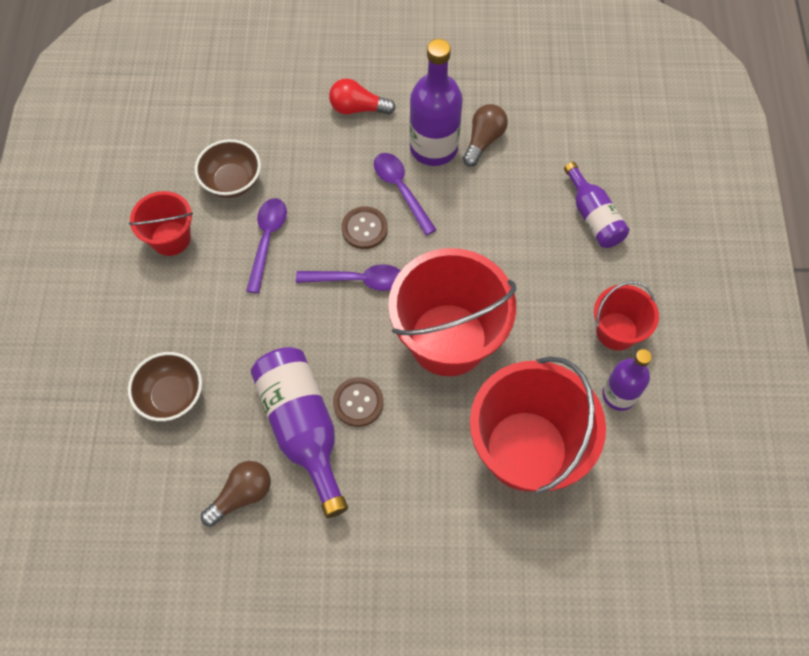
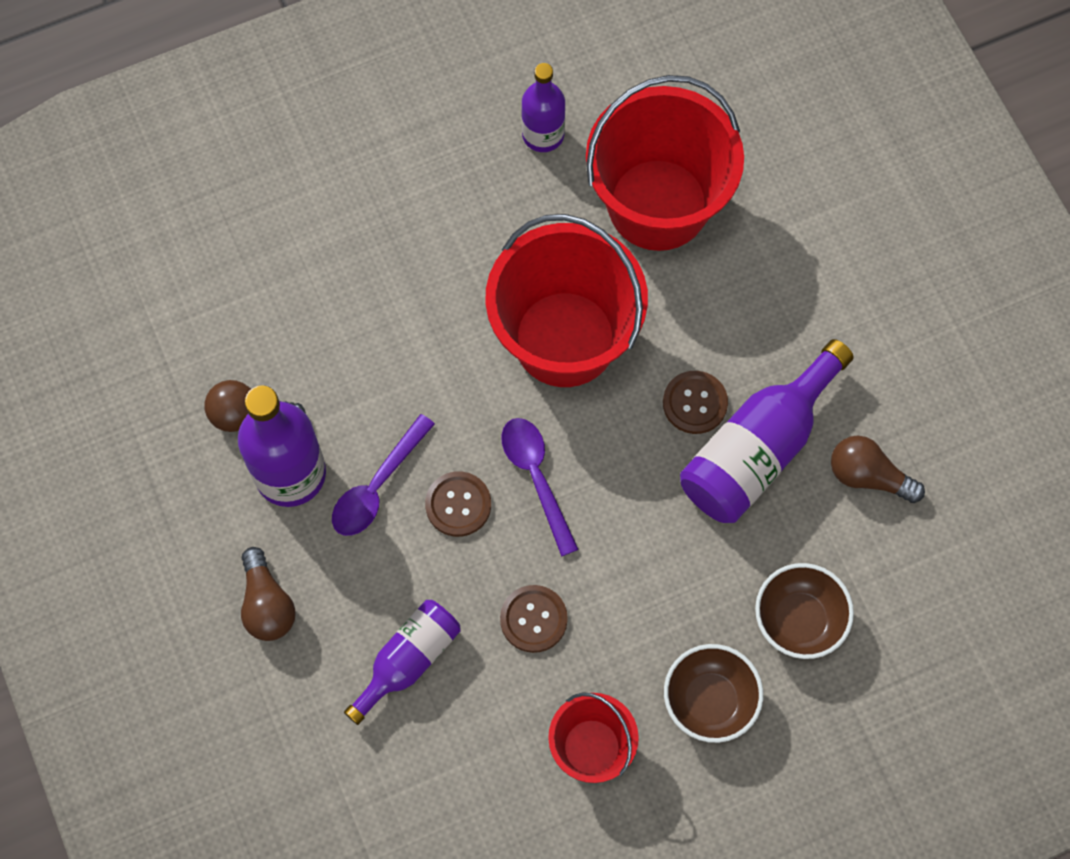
camera: 115 degrees left, 5 degrees up
(232, 182) = (466, 714): brown bowl -> brown bowl (710, 700)
(267, 240) = (533, 619): purple spoon -> brown button
(358, 108) = (267, 604): red light bulb -> brown light bulb
(593, 216) = (312, 240): purple bottle -> purple bottle (408, 661)
(616, 331) = (462, 163): red bucket -> none

